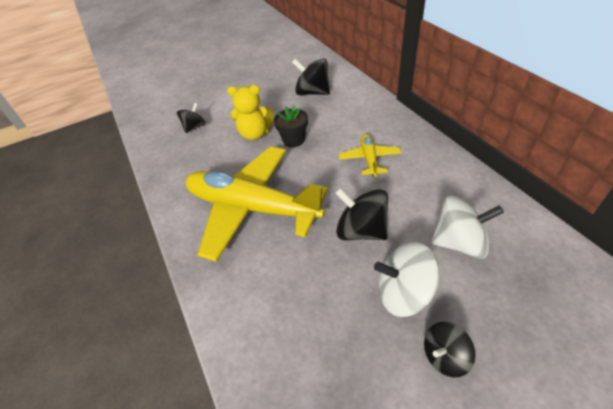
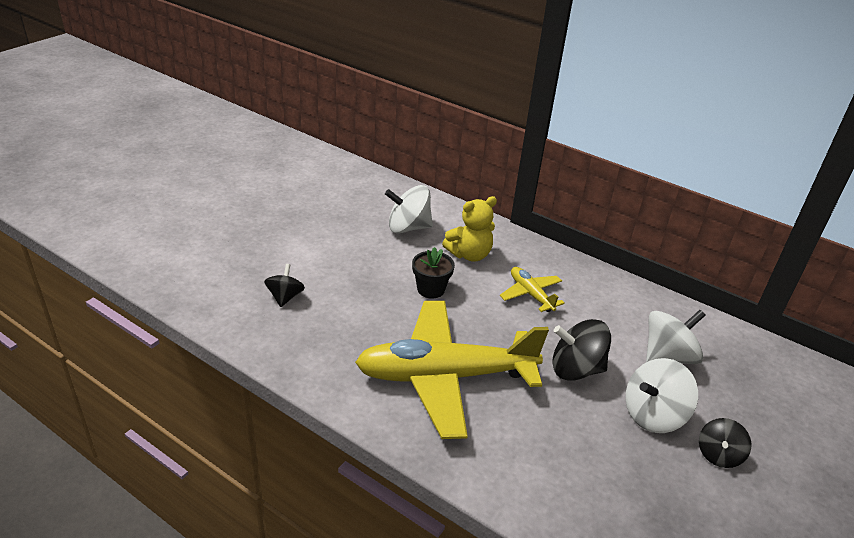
camera: 35 degrees left, 10 degrees down
(255, 134) = (377, 291): yellow teddy bear -> yellow teddy bear (469, 254)
(312, 92) = (408, 227): black spinning top -> white spinning top

